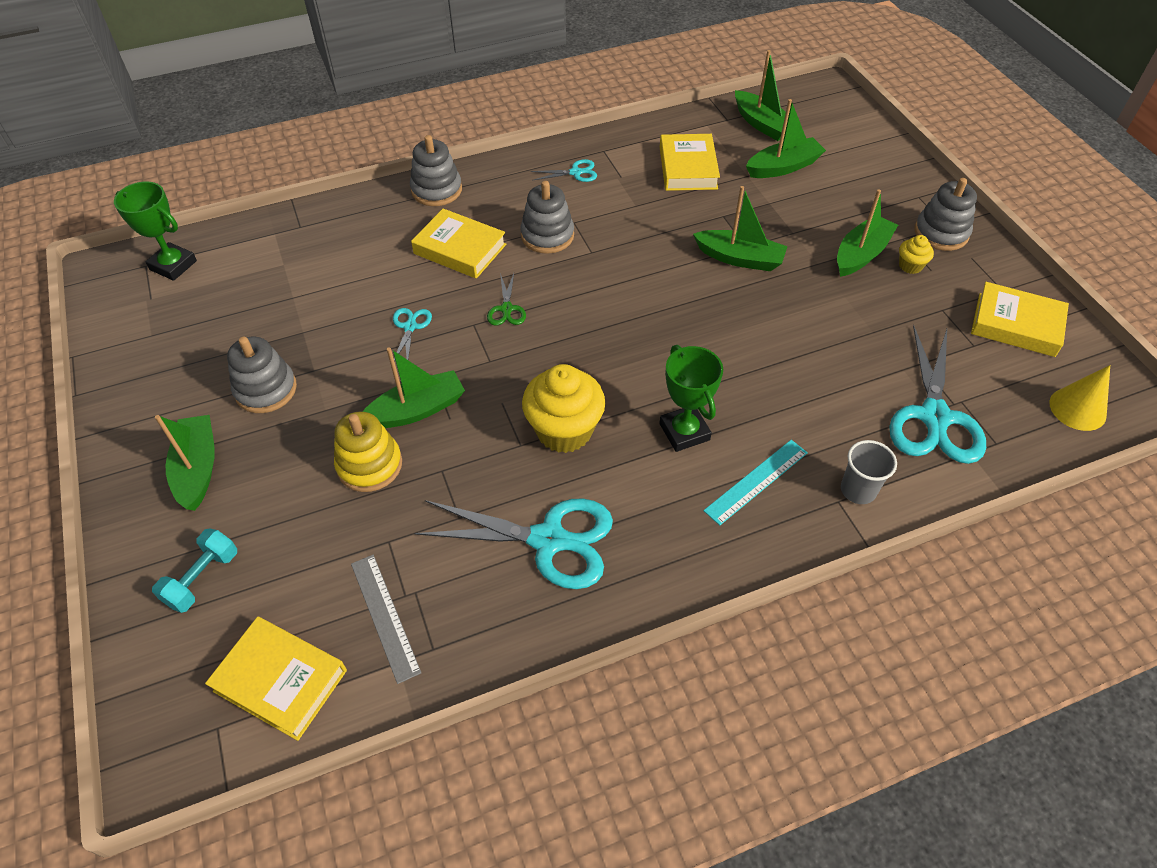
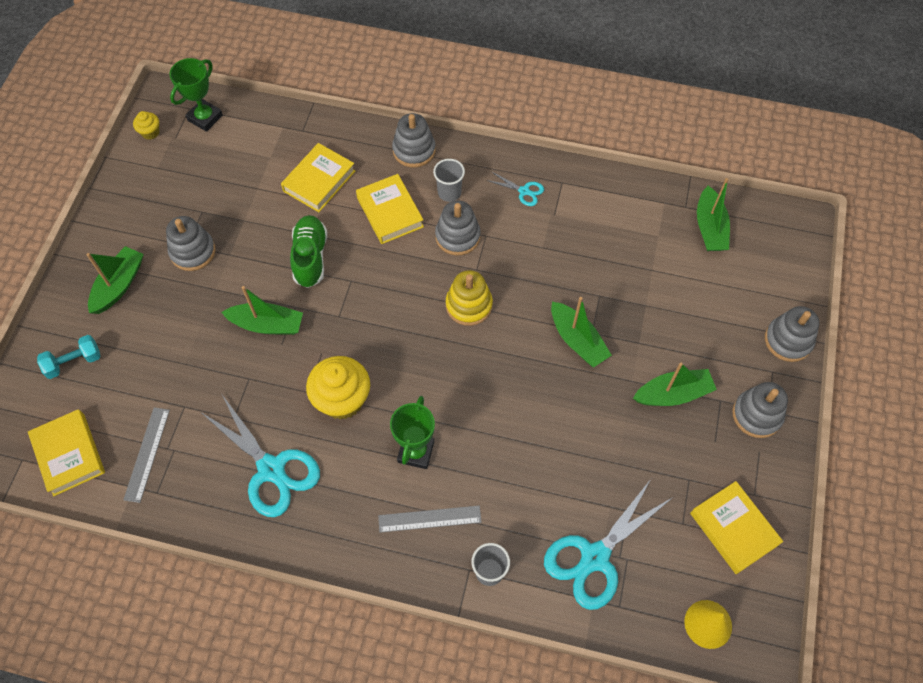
camera: 35 degrees right, 10 degrees up
(173, 265) = (205, 118): green trophy -> green trophy turned 60 degrees clockwise
(369, 465) = (211, 346): yellow stacking toy -> yellow stacking toy (469, 305)
(410, 327) = (310, 257): turquoise scissors -> green shoe
(505, 206) = (449, 192): none -> grey cup
(506, 309) = (381, 282): green scissors -> none
(688, 168) = (612, 236): yellow book -> yellow book (319, 181)
(756, 481) = (429, 518): turquoise ruler -> grey ruler
(783, 167) = (687, 278): green boat -> none
(906, 170) = (788, 340): none -> grey stacking toy
(910, 266) = (702, 428): yellow cupcake -> yellow cupcake (150, 132)

